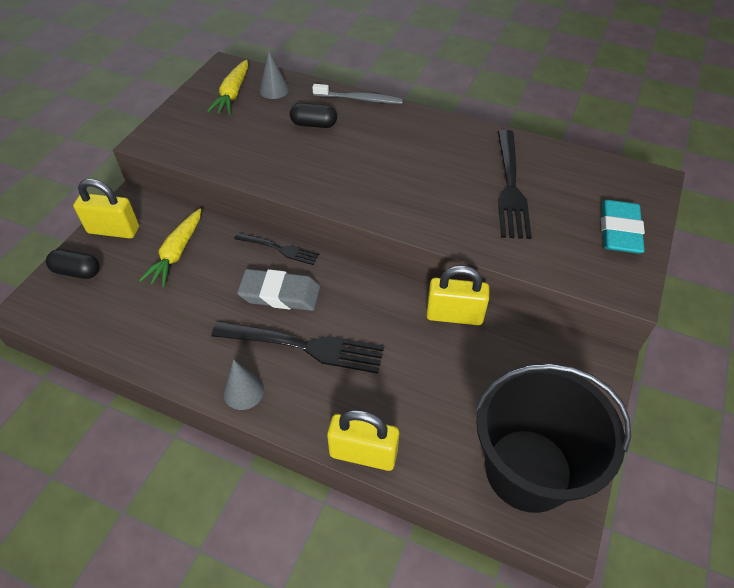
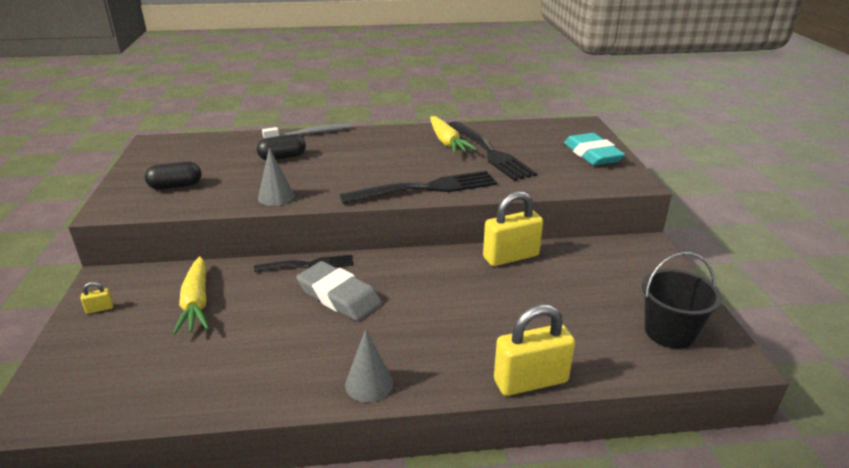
camera: 30 degrees left, 20 degrees down
(77, 272) = (76, 359): black capsule -> black capsule (176, 186)
(113, 230) = (100, 309): yellow padlock -> yellow padlock, size x0.40
(233, 94) = (179, 157): yellow carrot -> yellow carrot (447, 142)
(274, 90) = (221, 145): grey cone -> grey cone (276, 197)
(280, 294) = (339, 296): grey eraser -> grey eraser turned 60 degrees clockwise
(304, 346) = (399, 325): black fork -> black fork (426, 188)
(528, 469) = (669, 332): black bucket -> black bucket, size x0.56

